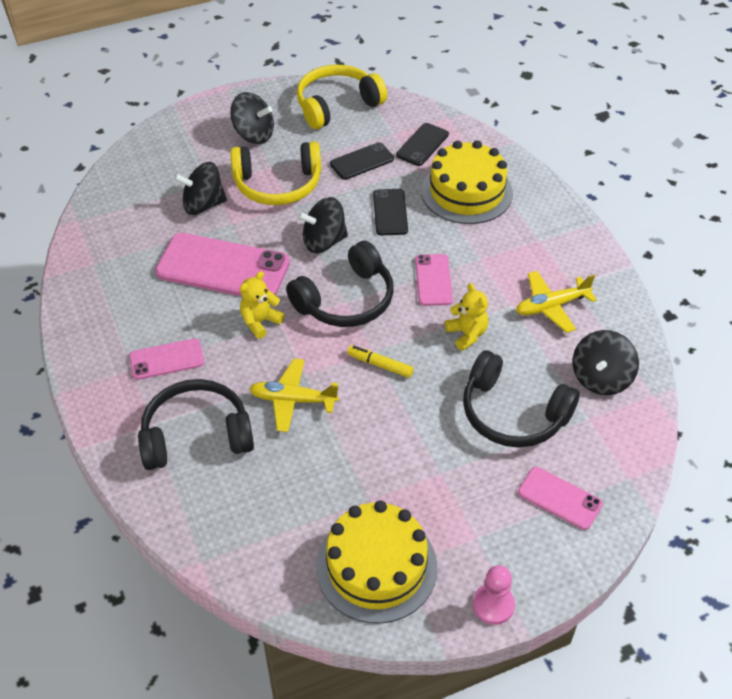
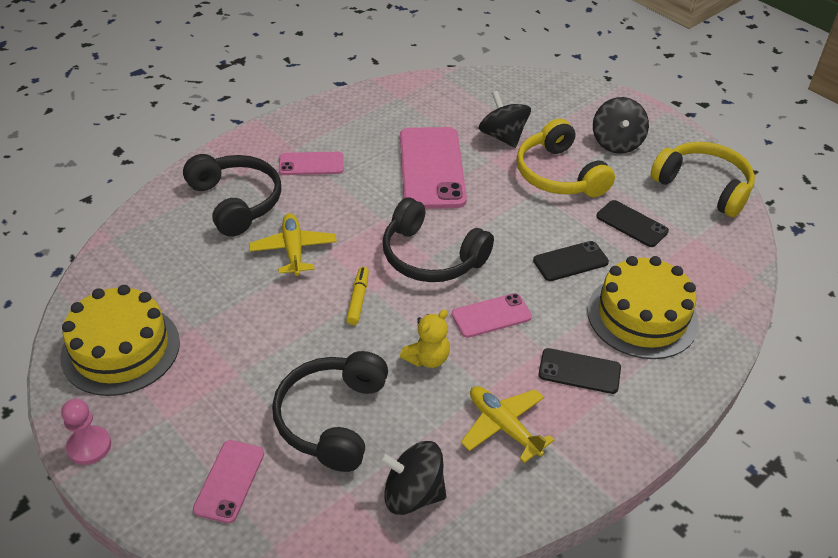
camera: 70 degrees right, 5 degrees down
(166, 359) = (311, 164): pink phone -> pink phone turned 60 degrees counterclockwise
(260, 322) = (377, 207): yellow teddy bear -> none
(324, 241) = (500, 223): black spinning top -> none
(422, 145) = (692, 264): black phone -> black phone (579, 371)

